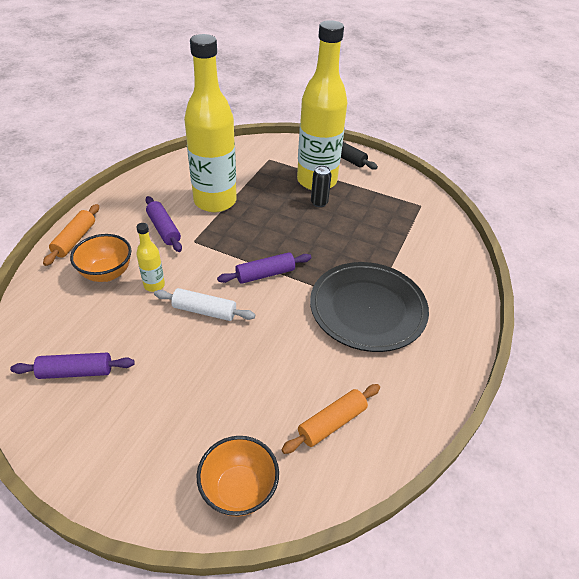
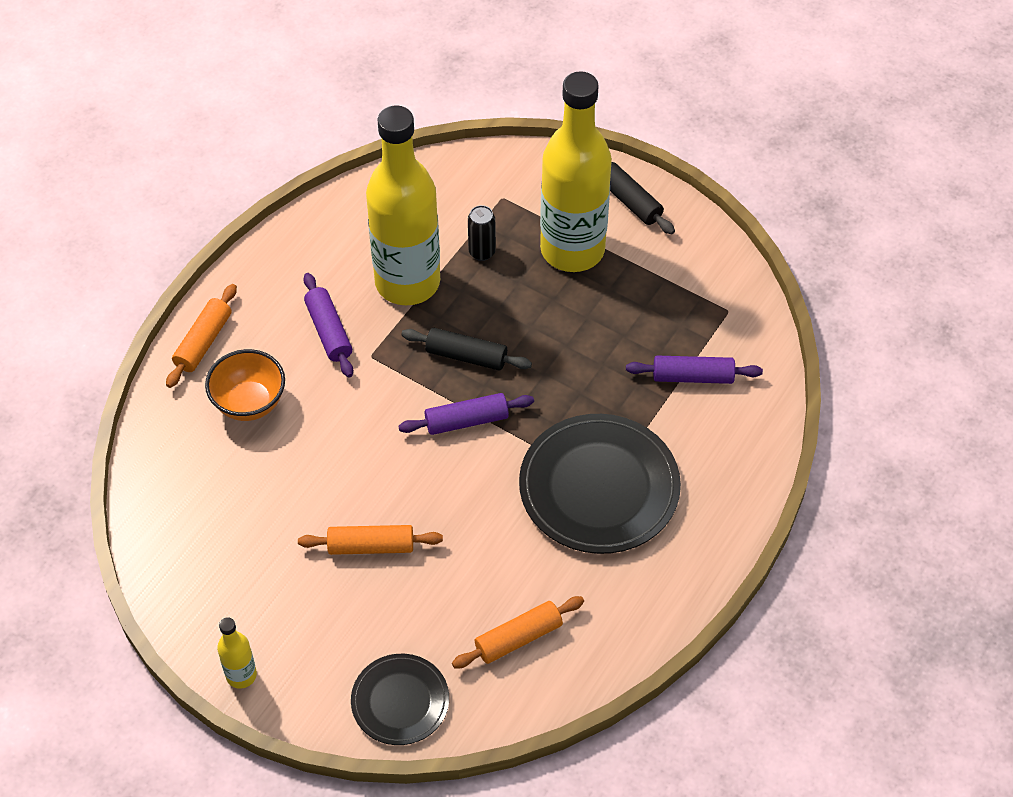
camera: 10 degrees right, 10 degrees up
(76, 372) = (216, 545): purple rolling pin -> purple rolling pin (692, 377)
(154, 285) = (313, 427): yellow bottle -> yellow bottle (241, 675)
(203, 362) = (371, 546): none -> orange rolling pin
(204, 311) = (378, 472): white rolling pin -> none
(239, 489) = (400, 701): orange bowl -> black plate
(259, 237) = (466, 356): none -> black rolling pin
(319, 203) = (567, 295): black can -> black can (482, 252)

